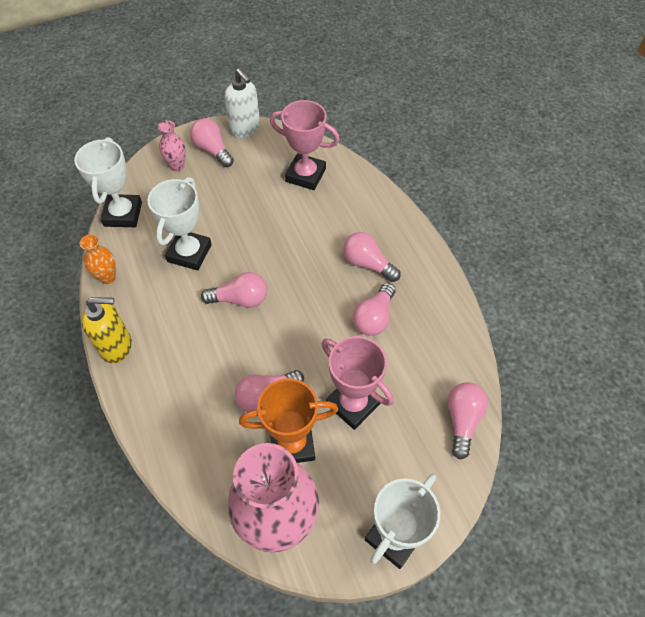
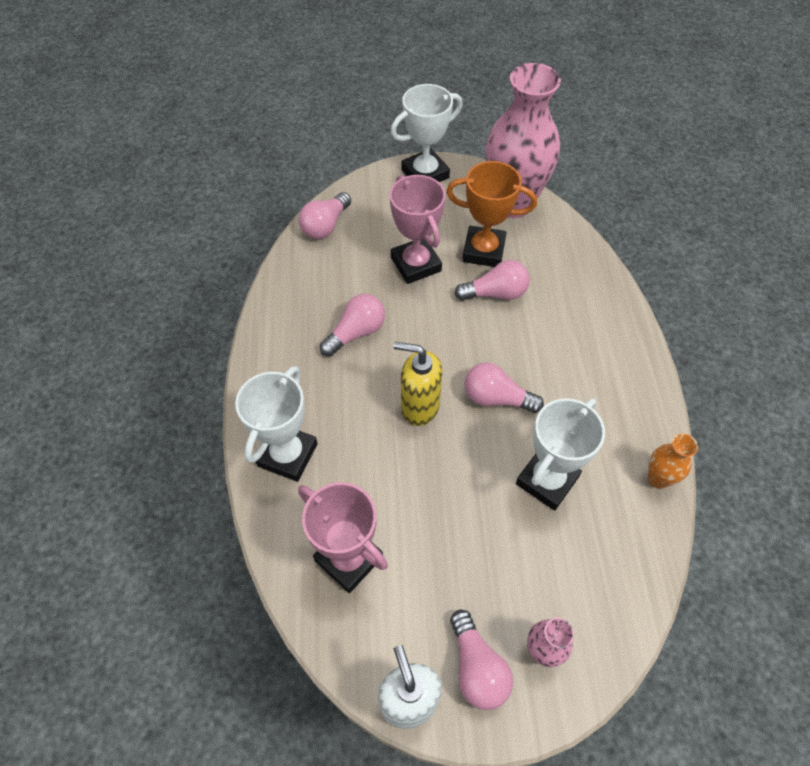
camera: 160 degrees left, 0 degrees up
(117, 346) = (646, 386): yellow soap dispenser -> yellow soap dispenser (419, 407)
(123, 214) = (635, 578): white trophy -> white trophy (287, 455)
(367, 264) = (331, 394): pink light bulb -> none

